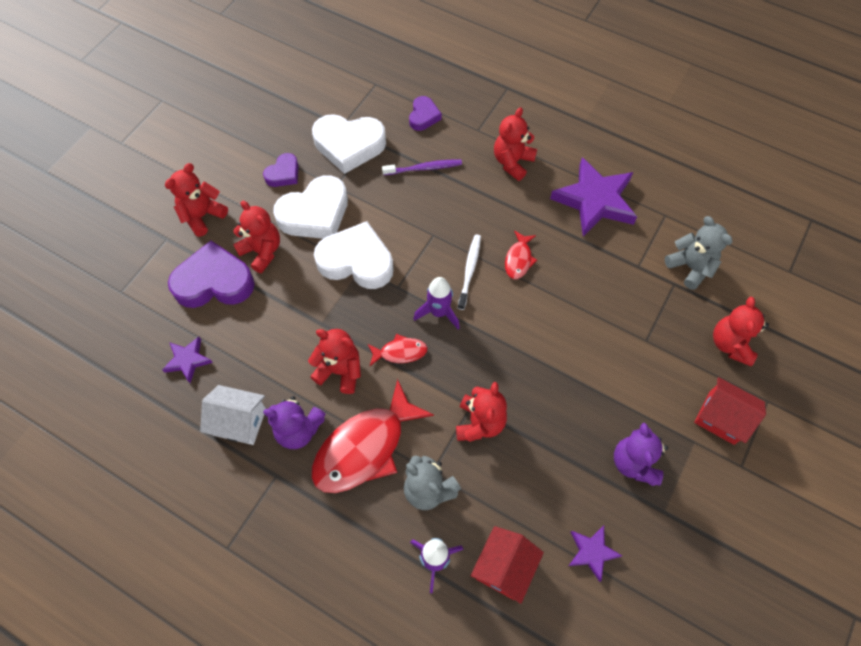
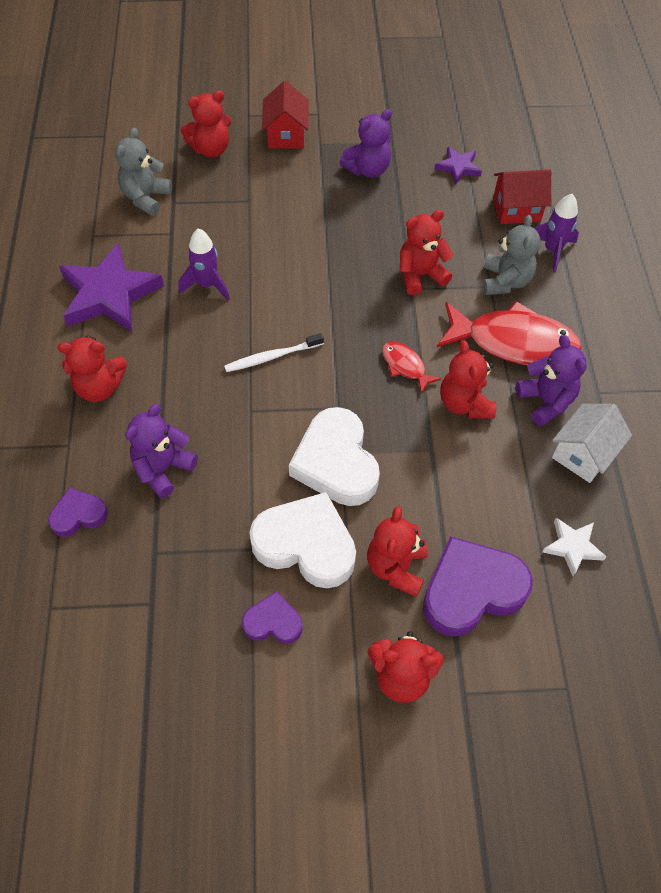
camera: 125 degrees left, 5 degrees down
(188, 360) = (572, 547): purple star -> white star
(214, 282) = (471, 590): purple heart -> purple heart turned 105 degrees clockwise
(239, 422) = (583, 454): white house -> white house turned 60 degrees clockwise
(349, 145) = (178, 573): white heart -> none
(424, 168) = (163, 468): purple toothbrush -> purple teddy bear
(438, 312) = (339, 358): purple rocket -> purple rocket (207, 285)
(518, 259) = (229, 323): red fish -> none

